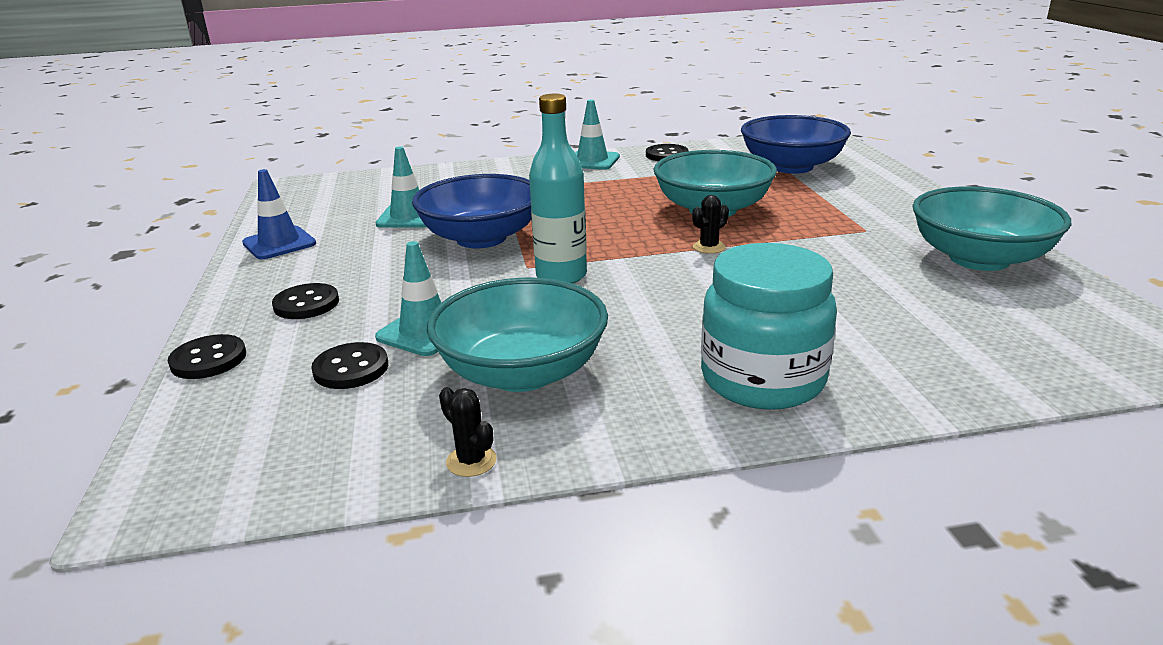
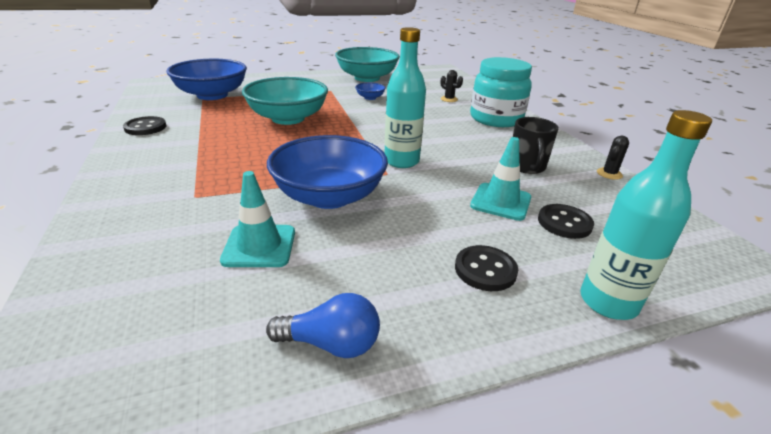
camera: 100 degrees left, 5 degrees up
(208, 359) = (608, 302): black button -> turquoise bottle
(279, 243) = (331, 344): blue traffic cone -> blue light bulb
(522, 372) = (526, 167): turquoise bowl -> black mug
(592, 161) = (133, 156): turquoise traffic cone -> none
(709, 247) = (352, 122): black cactus -> black cactus (449, 99)
(841, 260) = (370, 98): none -> blue bowl

